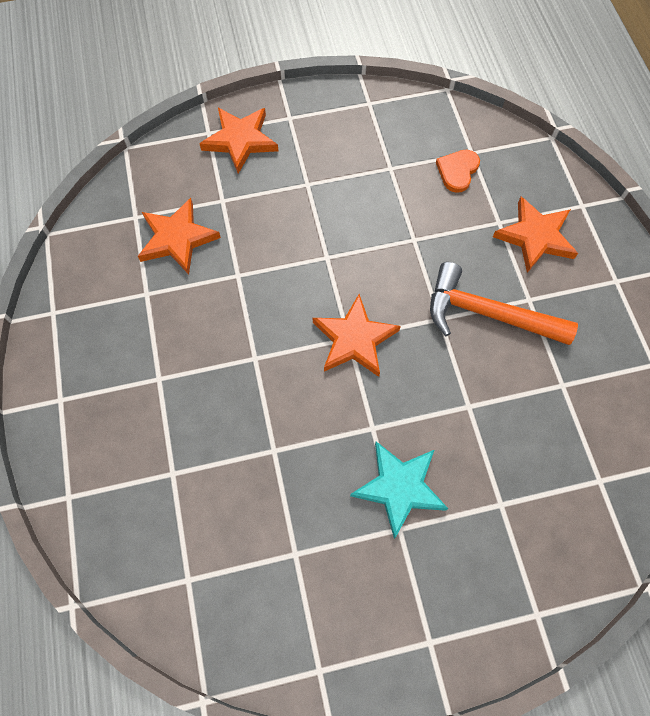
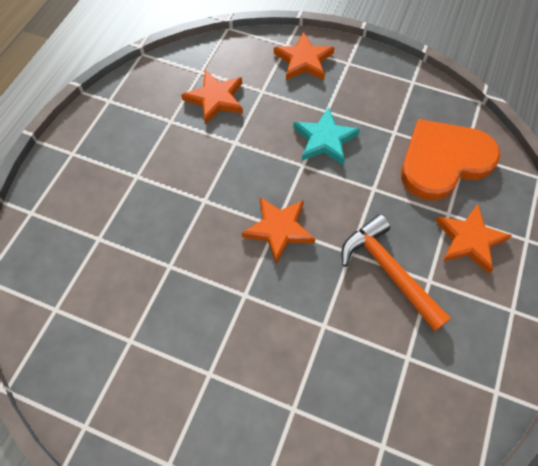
camera: 35 degrees right, 5 degrees down
(399, 487) = (231, 346): turquoise star -> turquoise star (325, 139)
(457, 171) = (443, 161): orange heart -> orange heart, size x2.38

